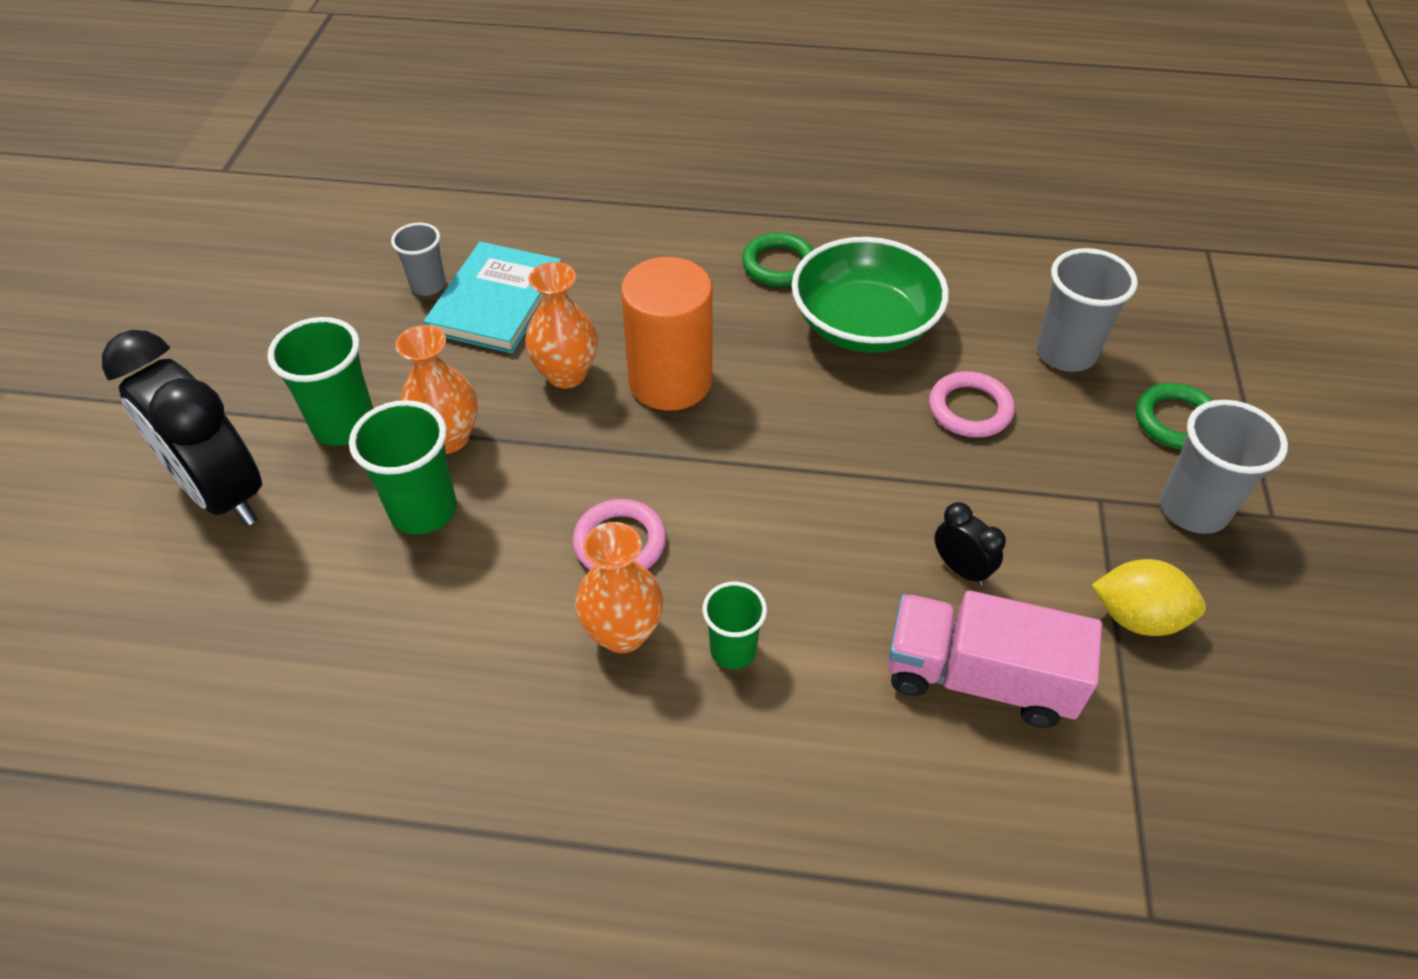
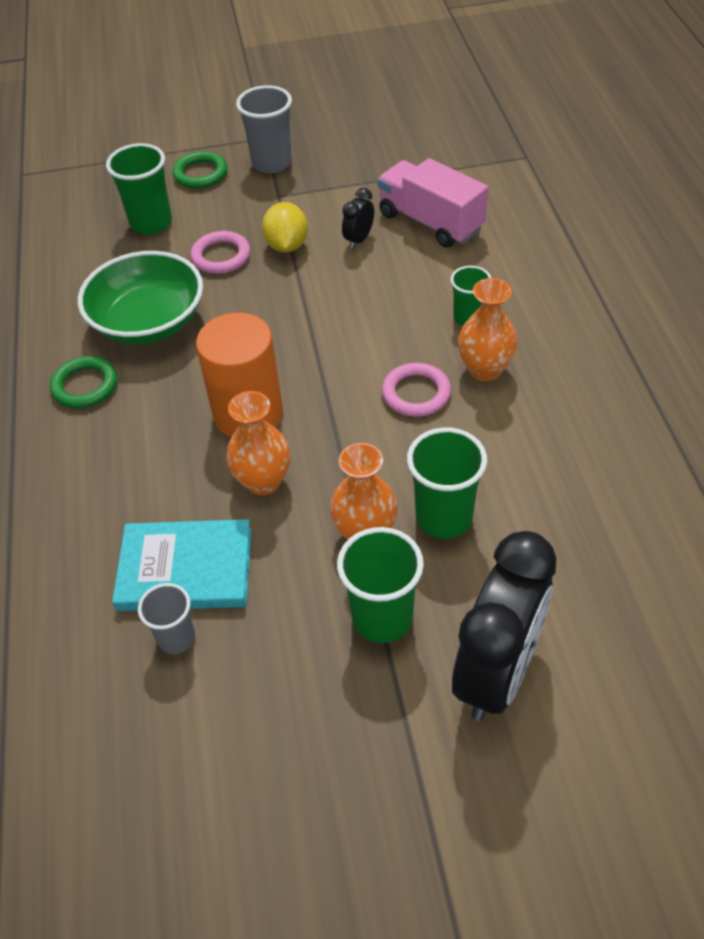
camera: 105 degrees left, 0 degrees up
(979, 678) = (430, 222): pink truck -> pink truck turned 135 degrees clockwise
(1066, 353) = (151, 223): grey cup -> green cup
(1137, 617) = (359, 175): yellow lemon -> yellow lemon (287, 245)

